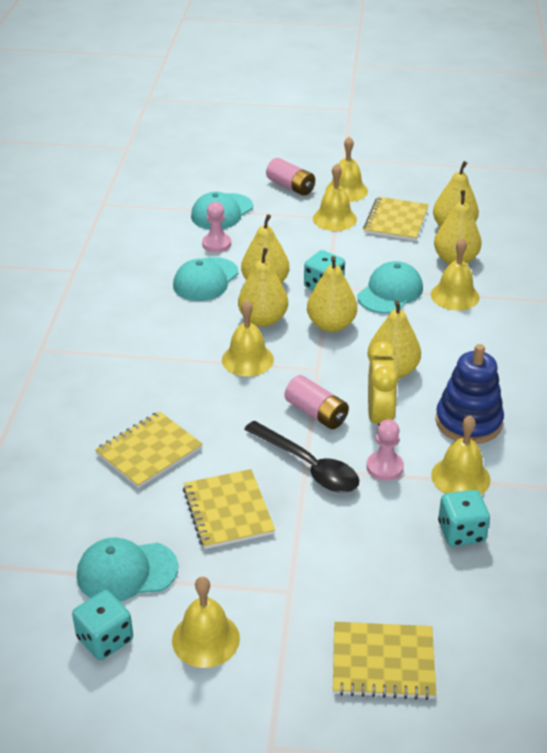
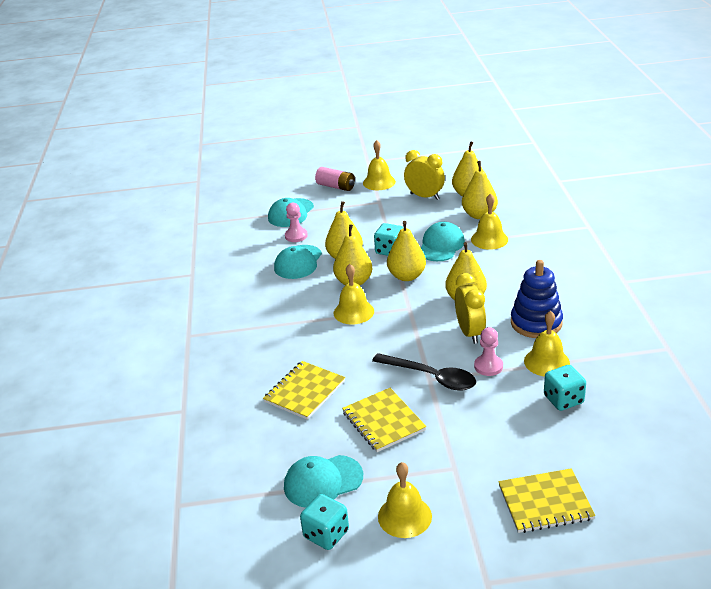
camera: 10 degrees left, 5 degrees down
(316, 413) = (421, 339): pink battery -> none
(334, 219) = (378, 203): yellow bell -> none
(396, 221) = (424, 196): yellow notebook -> yellow clock

